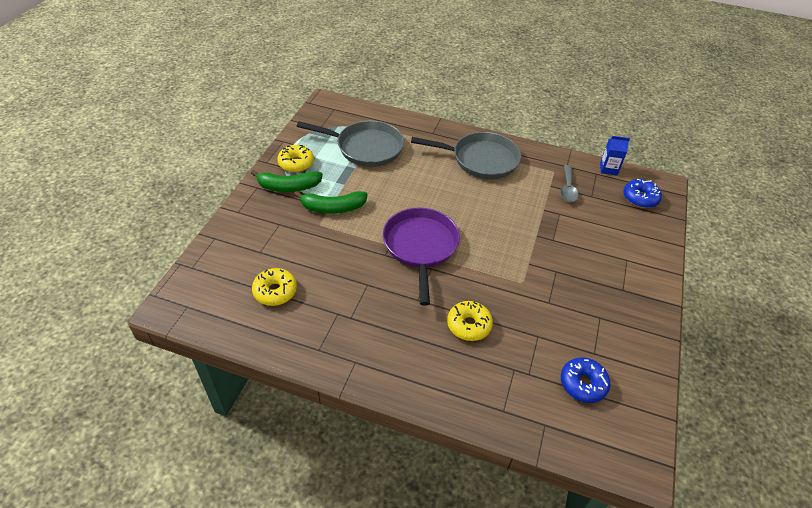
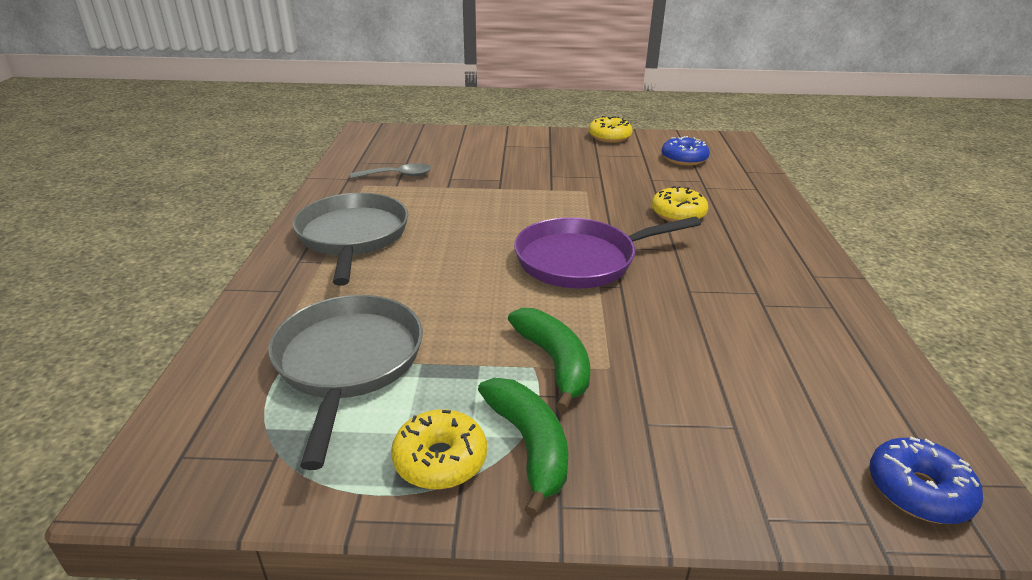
camera: 105 degrees left, 15 degrees down
(275, 291) = (794, 376): yellow donut -> yellow donut (609, 137)
(608, 169) = (347, 155): blue carton -> none
(640, 198) = (398, 140): blue donut -> blue donut (918, 491)

